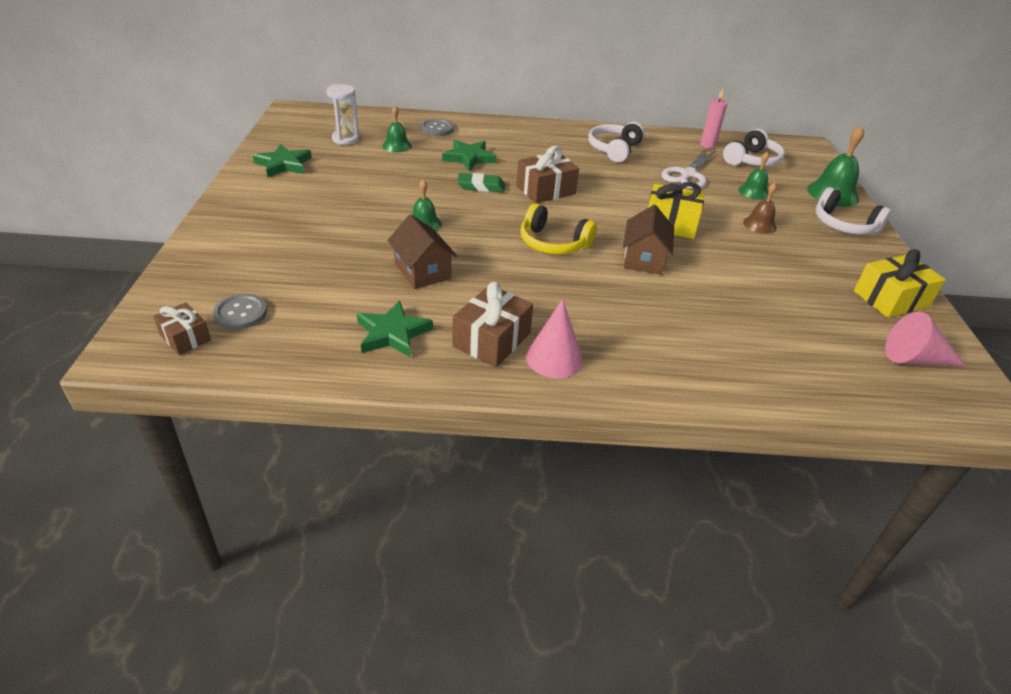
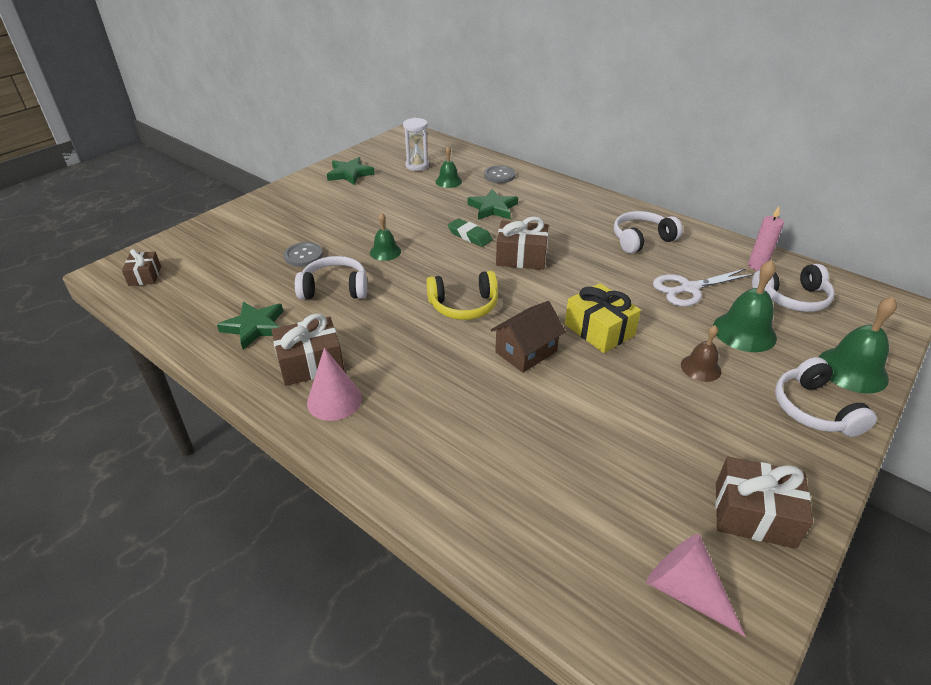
camera: 40 degrees right, 0 degrees up
(240, 313) = (191, 272): grey button -> grey button (303, 256)
(422, 271) = (335, 289): brown house -> white headphones
(553, 243) = (464, 306): yellow headphones -> yellow headphones turned 75 degrees counterclockwise
(753, 192) = (744, 332): green bell -> green bell, size x1.65
(890, 299) = (754, 514): yellow gift -> brown gift

